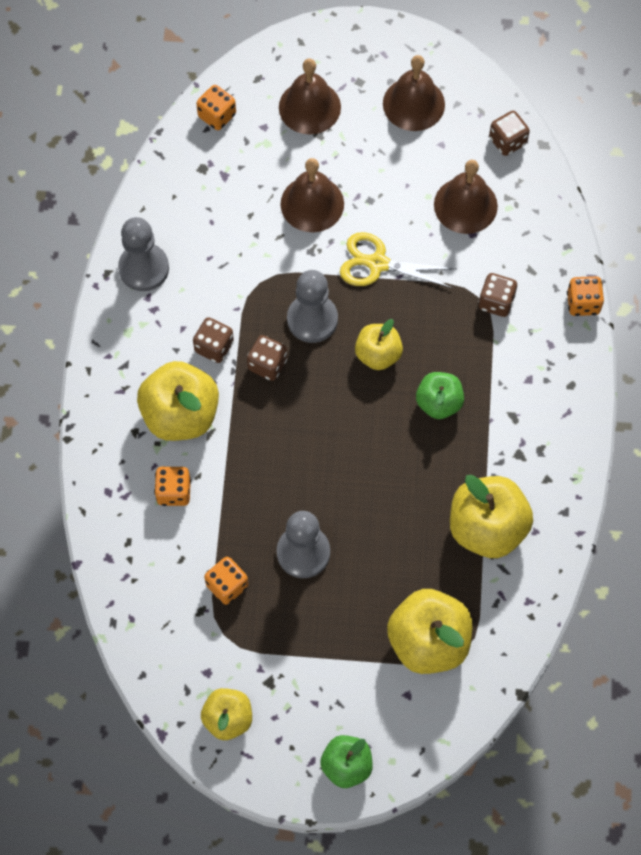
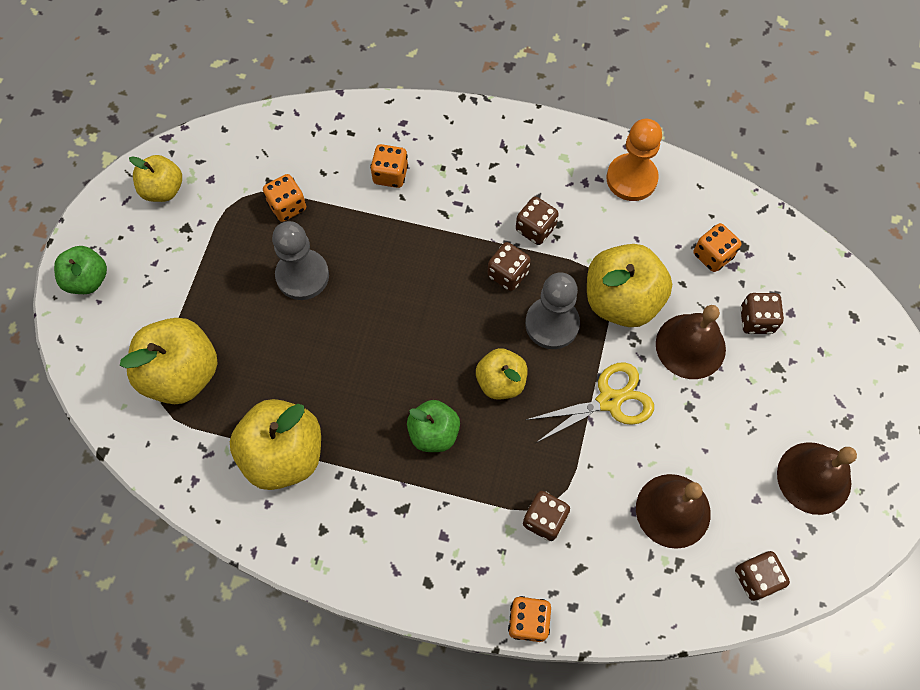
camera: 100 degrees right, 0 degrees up
(144, 268) = (631, 179): grey pawn -> orange pawn
(181, 415) = (468, 190): yellow apple -> yellow apple (621, 300)
(217, 116) = (807, 268): orange dice -> orange dice (712, 255)
(276, 153) = (756, 320): none -> brown dice
(309, 107) = (814, 363): brown bell -> none
(378, 264) = (609, 401): yellow scissors -> yellow scissors turned 45 degrees clockwise

